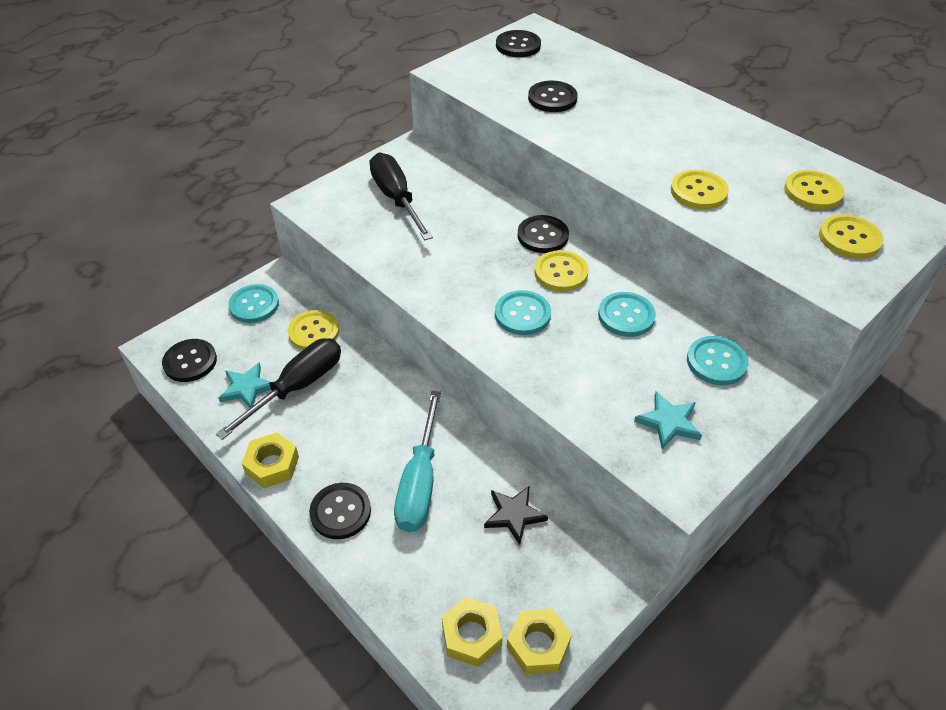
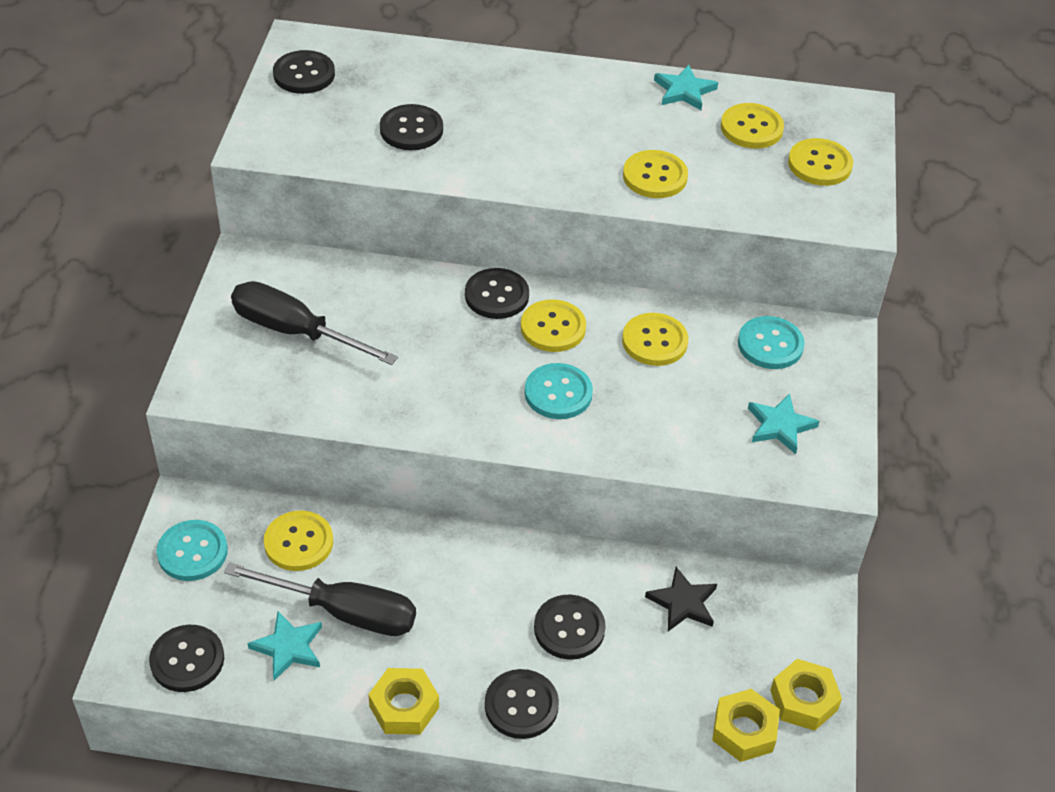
camera: 40 degrees left, 0 degrees up
(297, 387) = (344, 612): black screwdriver -> black screwdriver turned 105 degrees clockwise
(420, 482) = (569, 628): turquoise screwdriver -> black button
(626, 316) = (654, 341): turquoise button -> yellow button
(780, 148) = (684, 91): none -> turquoise star

